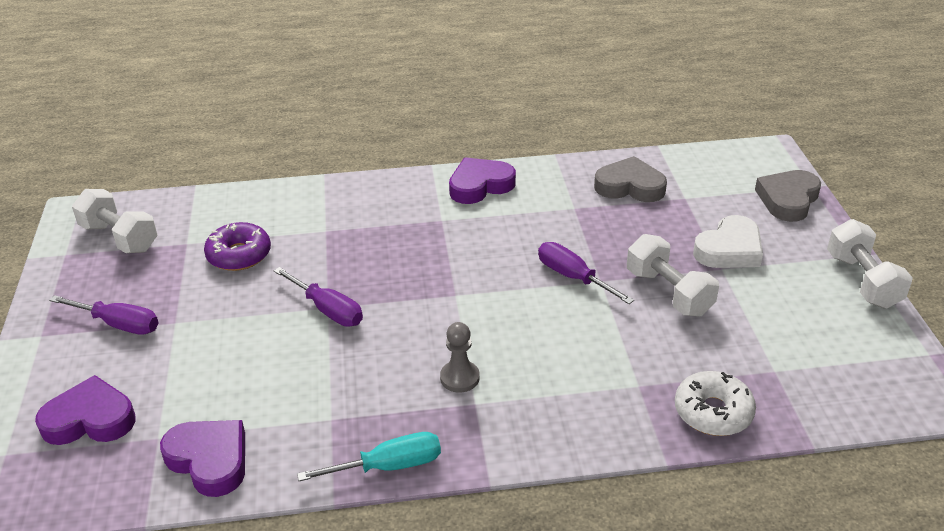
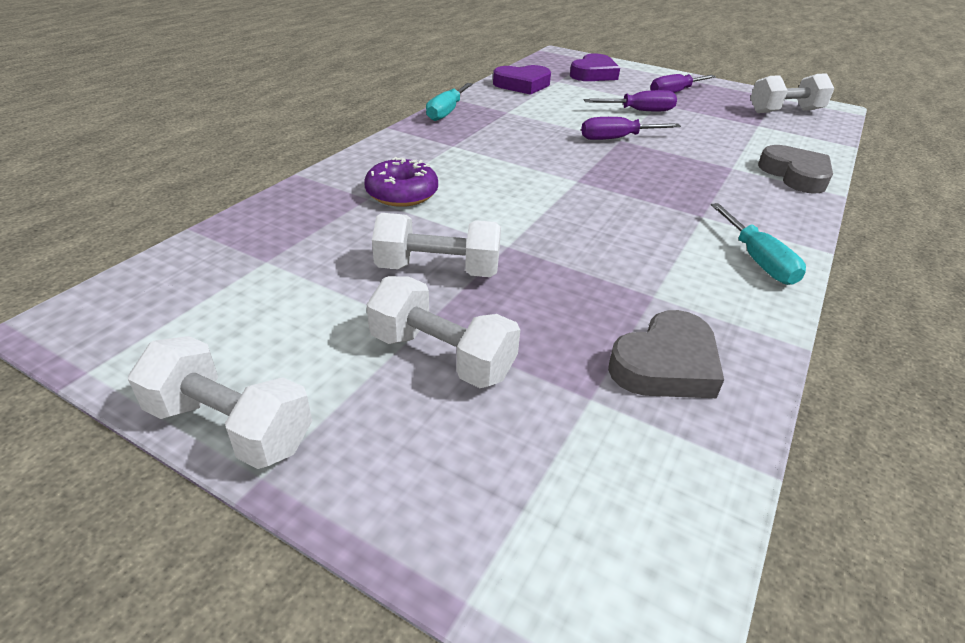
camera: 125 degrees right, 0 degrees up
(239, 255) = (724, 134): purple donut -> purple donut (402, 193)
(459, 378) = (483, 149): grey pawn -> none
(480, 185) = (757, 260): purple heart -> turquoise screwdriver
(573, 277) = (531, 235): purple screwdriver -> purple screwdriver (639, 111)
(713, 412) = (292, 209): white donut -> none
(729, 249) = (442, 356): white heart -> white dumbbell
(788, 199) = (467, 518): grey heart -> grey heart (795, 175)

